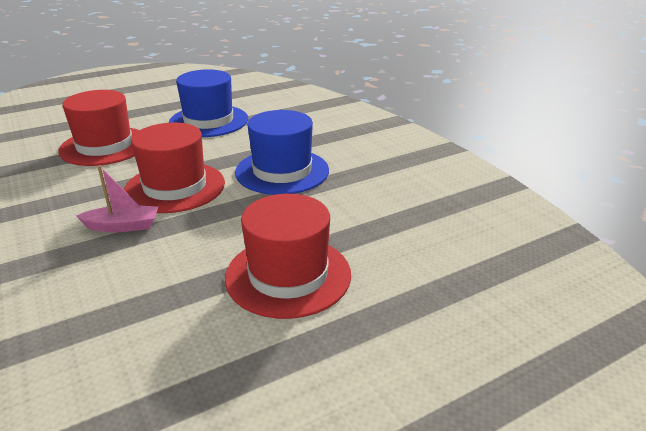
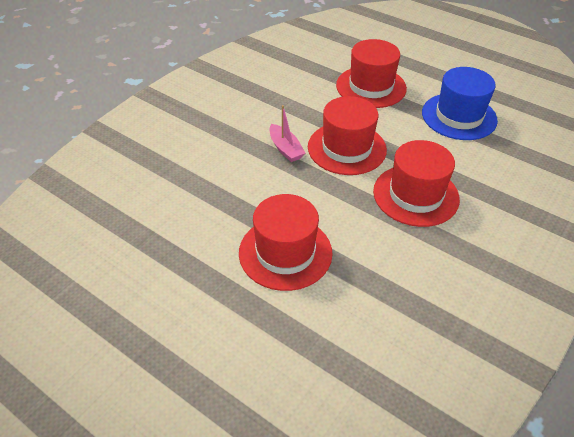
camera: 65 degrees right, 15 degrees up
(282, 171) = (415, 195): blue hat -> red hat

